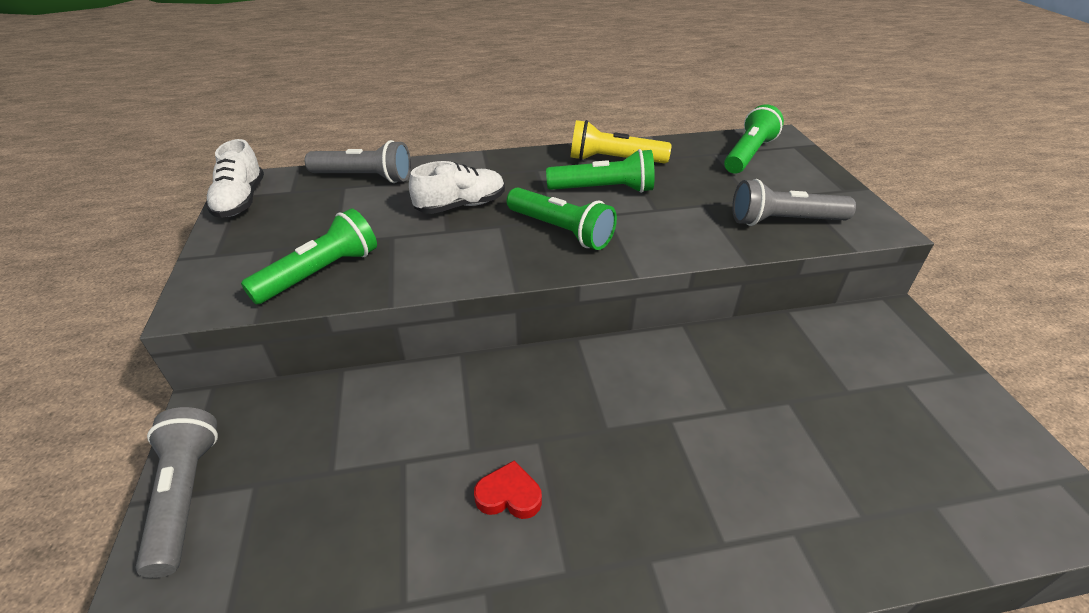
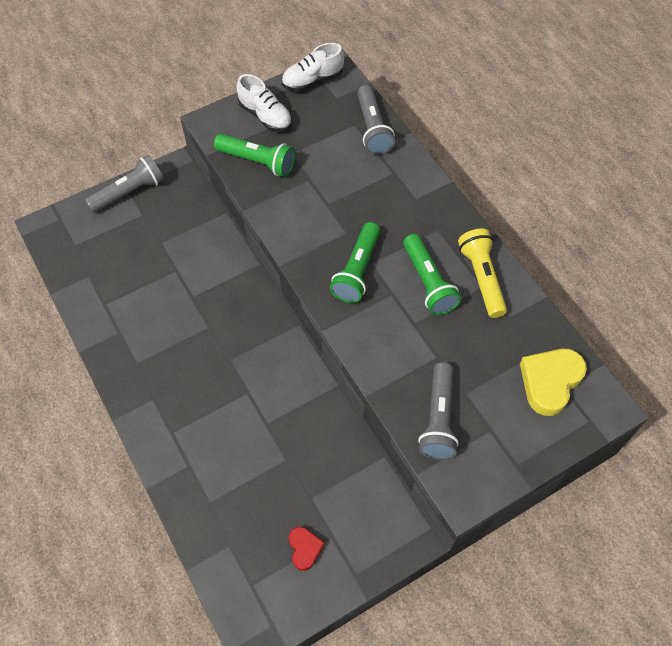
camera: 70 degrees right, 20 degrees up
(461, 206) = (362, 200): white shoe -> white shoe (265, 116)
(509, 495) = (170, 325): red heart -> red heart (304, 548)
(748, 154) = (550, 382): green flashlight -> yellow heart
(784, 221) = (438, 418): grey flashlight -> grey flashlight turned 150 degrees counterclockwise

